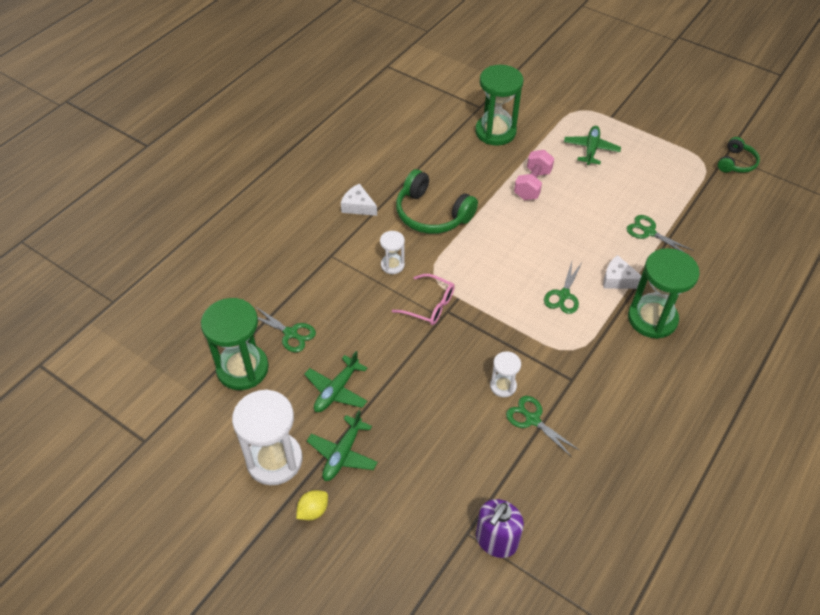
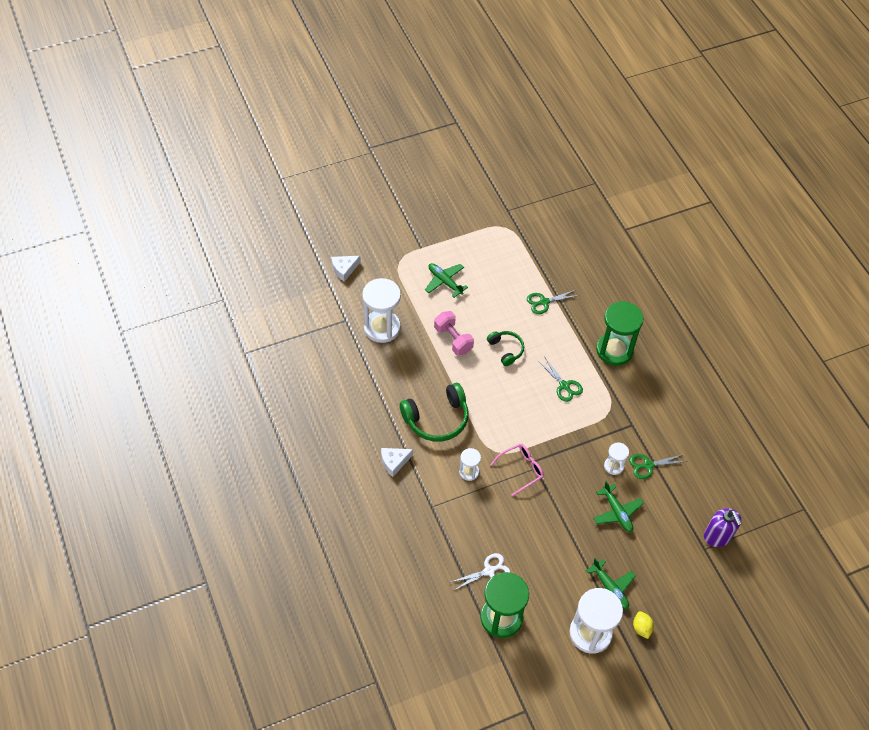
camera: 60 degrees left, 5 degrees up
(290, 333) = (489, 571): green scissors -> white scissors
(336, 390) = (557, 566): green plane -> green plane (617, 512)
(495, 132) = (382, 328): green hourglass -> white hourglass
(618, 279) = (572, 347): white cheese -> white cheese (344, 269)
(736, 163) = (518, 210): green headphones -> green headphones (506, 350)

